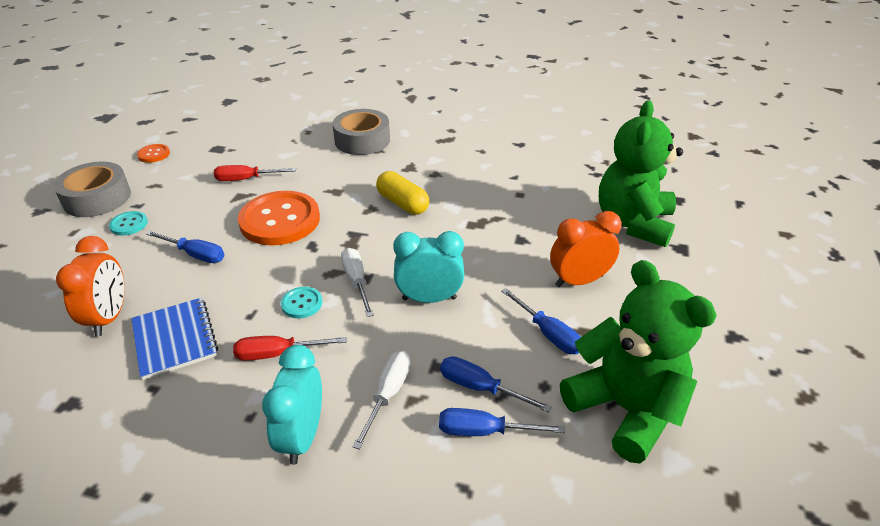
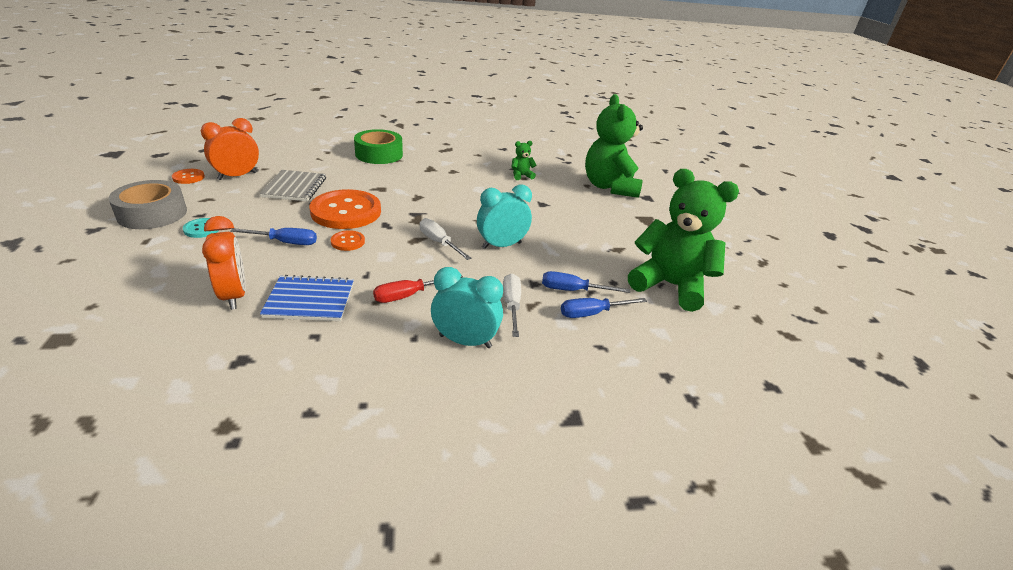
camera: 25 degrees left, 5 degrees down
(175, 339) = (310, 300): blue notebook -> blue notebook turned 45 degrees counterclockwise
(246, 179) = (294, 187): red screwdriver -> grey notebook
(258, 264) = (348, 242): none -> orange button
(302, 303) = (404, 262): turquoise button -> none
(302, 436) = (465, 341): turquoise clock -> turquoise clock turned 120 degrees clockwise
(362, 140) = (379, 154): grey tape -> green tape
(402, 203) = (440, 191): yellow capsule -> none
(518, 190) = (521, 176): none -> green teddy bear
(548, 333) = (596, 253): blue screwdriver -> none
(579, 281) = (596, 222): orange clock -> orange clock (237, 176)

